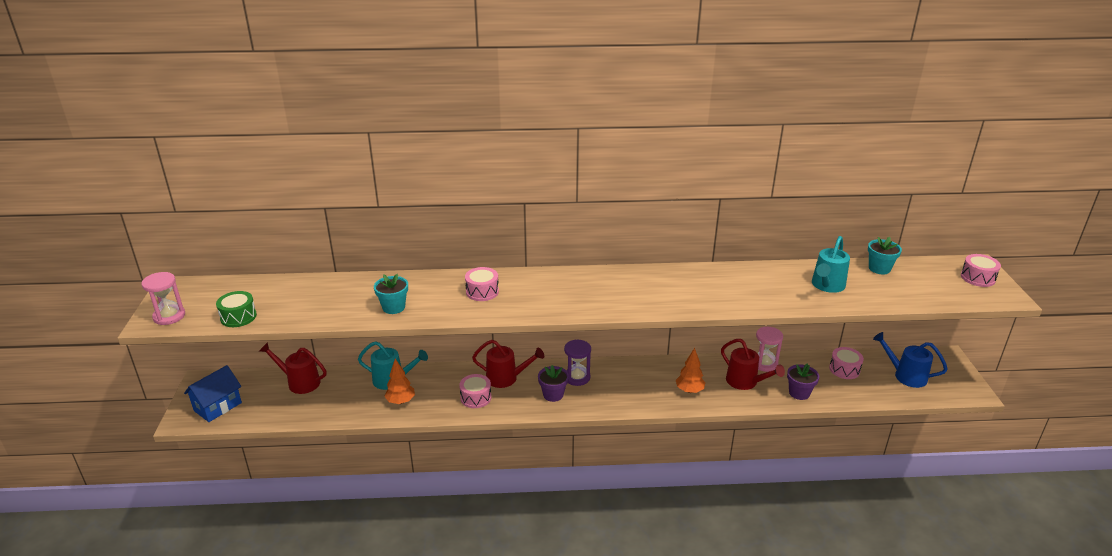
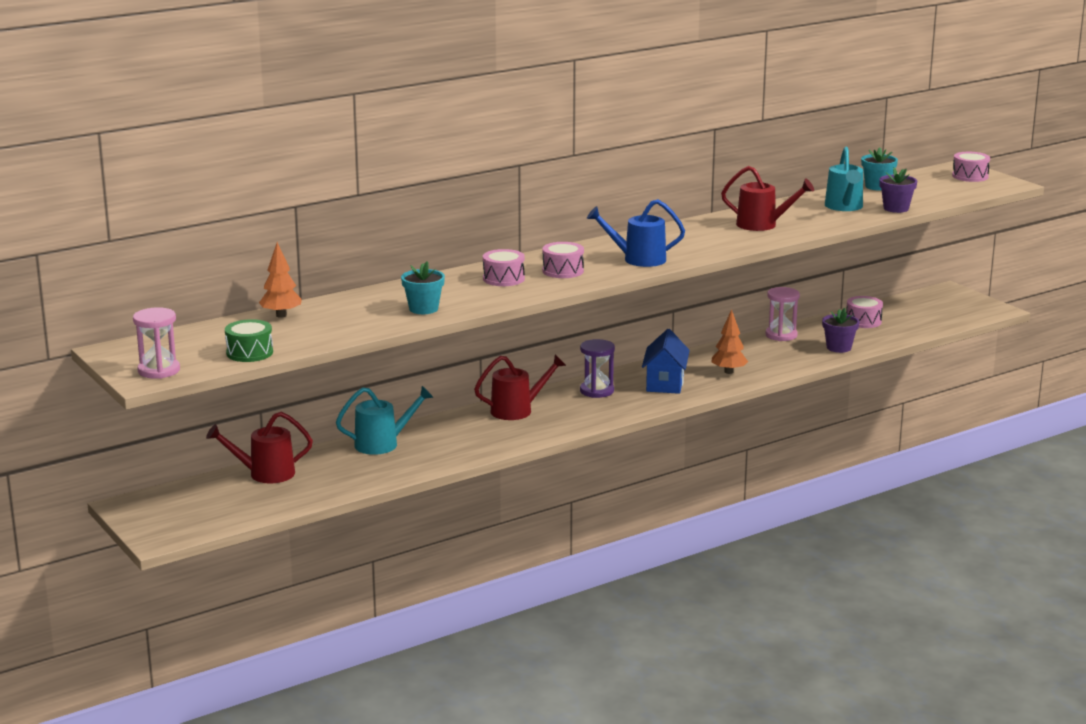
camera: 30 degrees left, 10 degrees down
(217, 406) = (188, 518): blue house -> blue house (665, 383)
(401, 401) = (418, 456): orange tree -> orange tree (281, 315)
(476, 397) = (503, 432): pink drum -> pink drum (563, 271)
(553, 394) = (588, 409): purple flower pot -> purple flower pot (896, 208)
(746, 382) = (778, 353): red watering can -> red watering can (763, 225)
(905, 375) = (924, 312): blue watering can -> blue watering can (637, 259)

